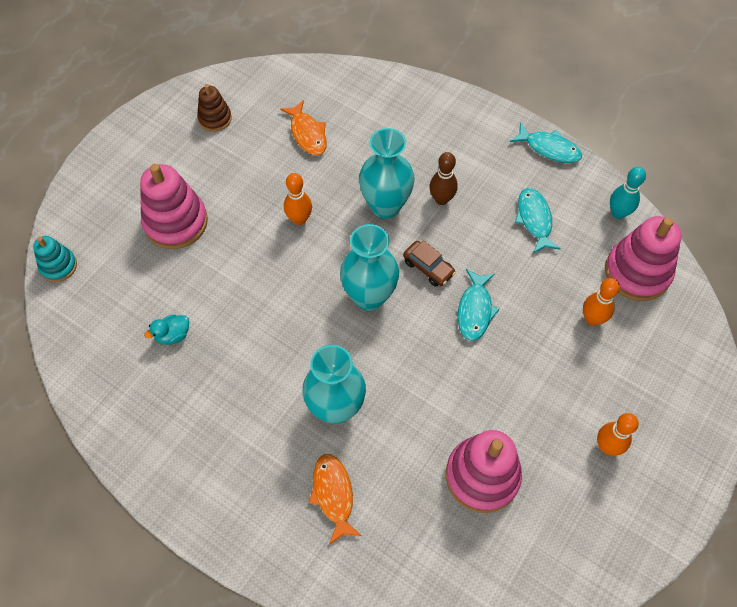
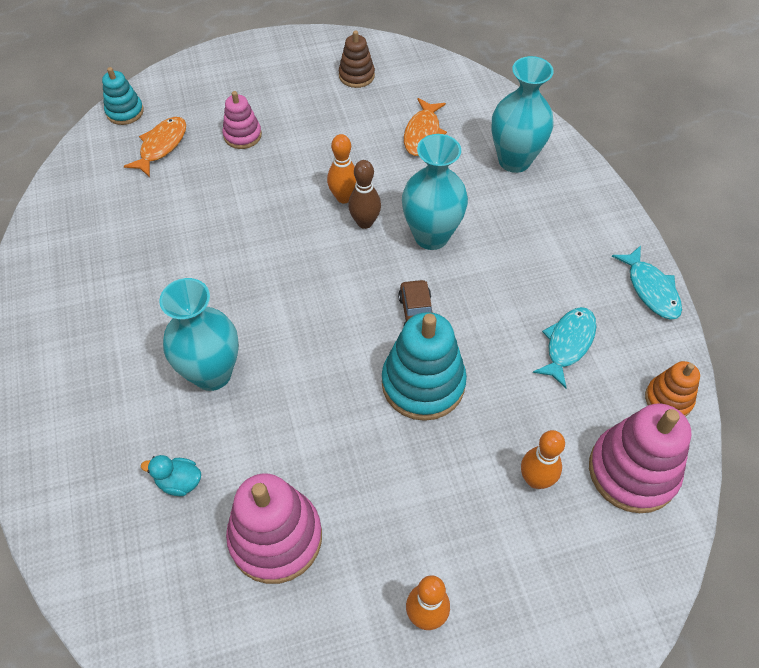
camera: 40 degrees right, 5 degrees down
(173, 335) = (150, 219): turquoise duck -> turquoise duck (179, 482)
(176, 222) = (242, 135): pink stacking toy -> pink stacking toy, size x0.56
(333, 495) = (134, 444): orange fish -> orange fish (161, 146)
(369, 296) = (337, 302): turquoise vase -> turquoise vase (514, 160)
(441, 199) = (491, 264): brown bowling pin -> brown bowling pin (365, 222)
(475, 310) = (423, 383): turquoise fish -> turquoise stacking toy
(618, 213) = (668, 399): turquoise bowling pin -> orange stacking toy

